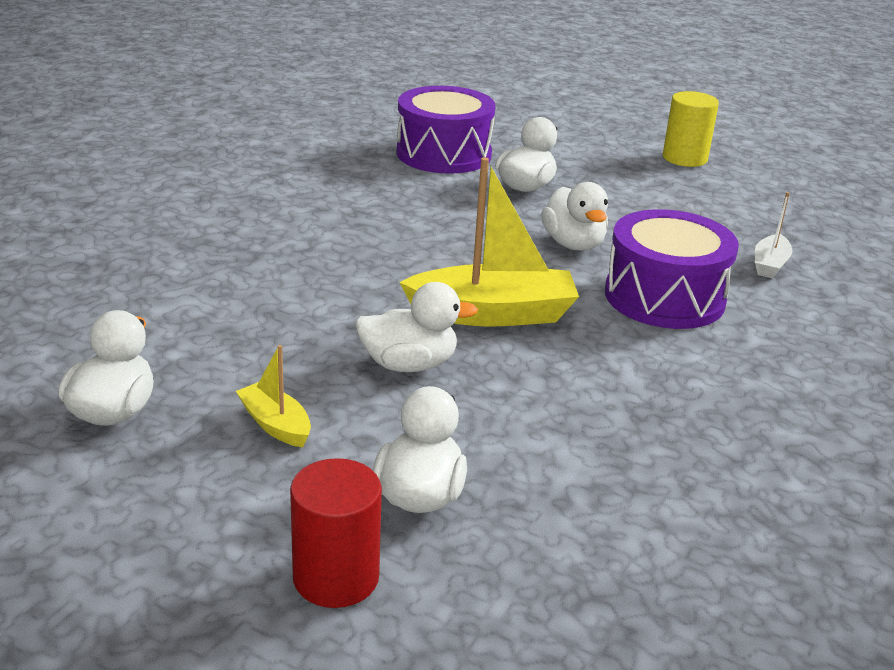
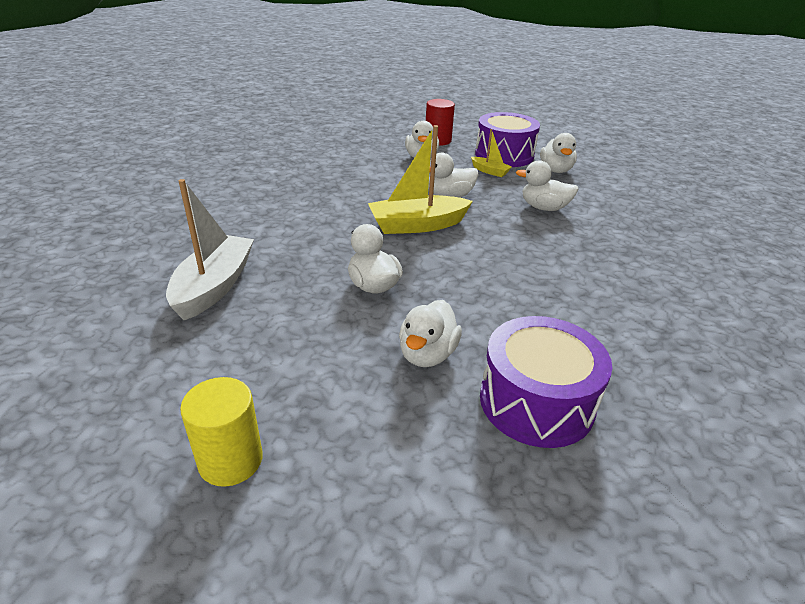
camera: 170 degrees right, 5 degrees up
(248, 321) = (544, 208): none -> white duck
(664, 297) = (308, 248): purple drum -> purple drum (504, 155)
(769, 265) = (214, 286): white boat -> white boat, size x1.98

